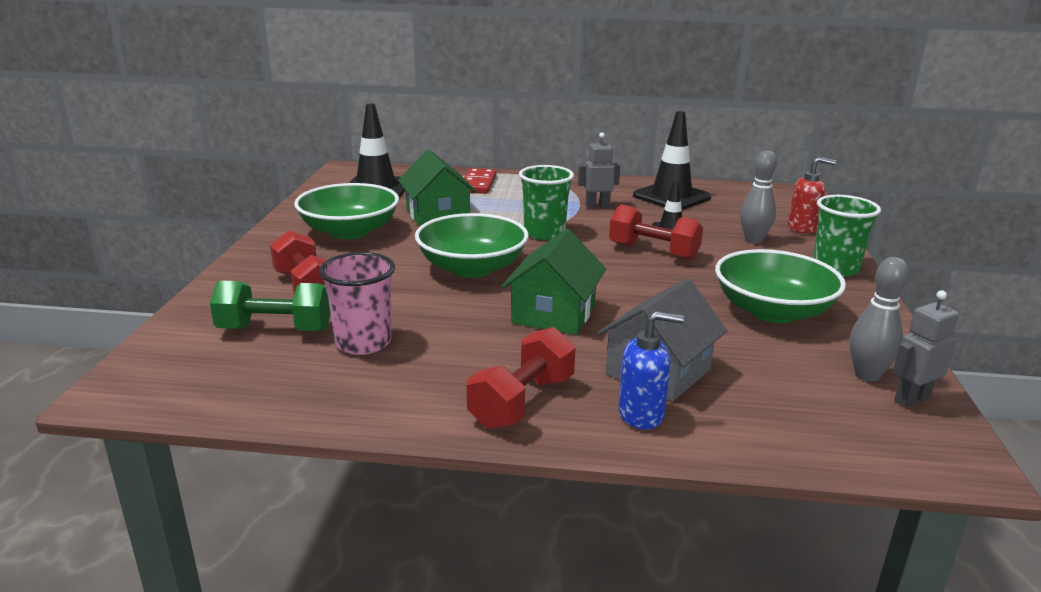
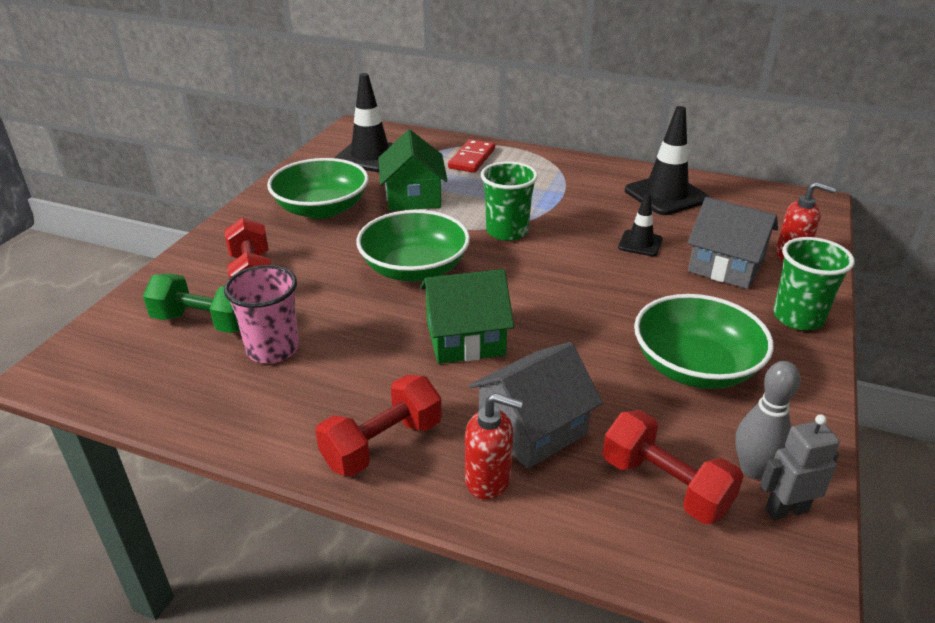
camera: 15 degrees right, 10 degrees up
(553, 314) = (465, 338): green house -> green house turned 45 degrees clockwise
(597, 206) = (579, 201): grey robot -> none
(641, 415) = (488, 480): blue soap dispenser -> red soap dispenser
(653, 252) = (607, 269): red dumbbell -> red dumbbell (665, 485)
(753, 240) = (726, 266): grey bowling pin -> grey house

